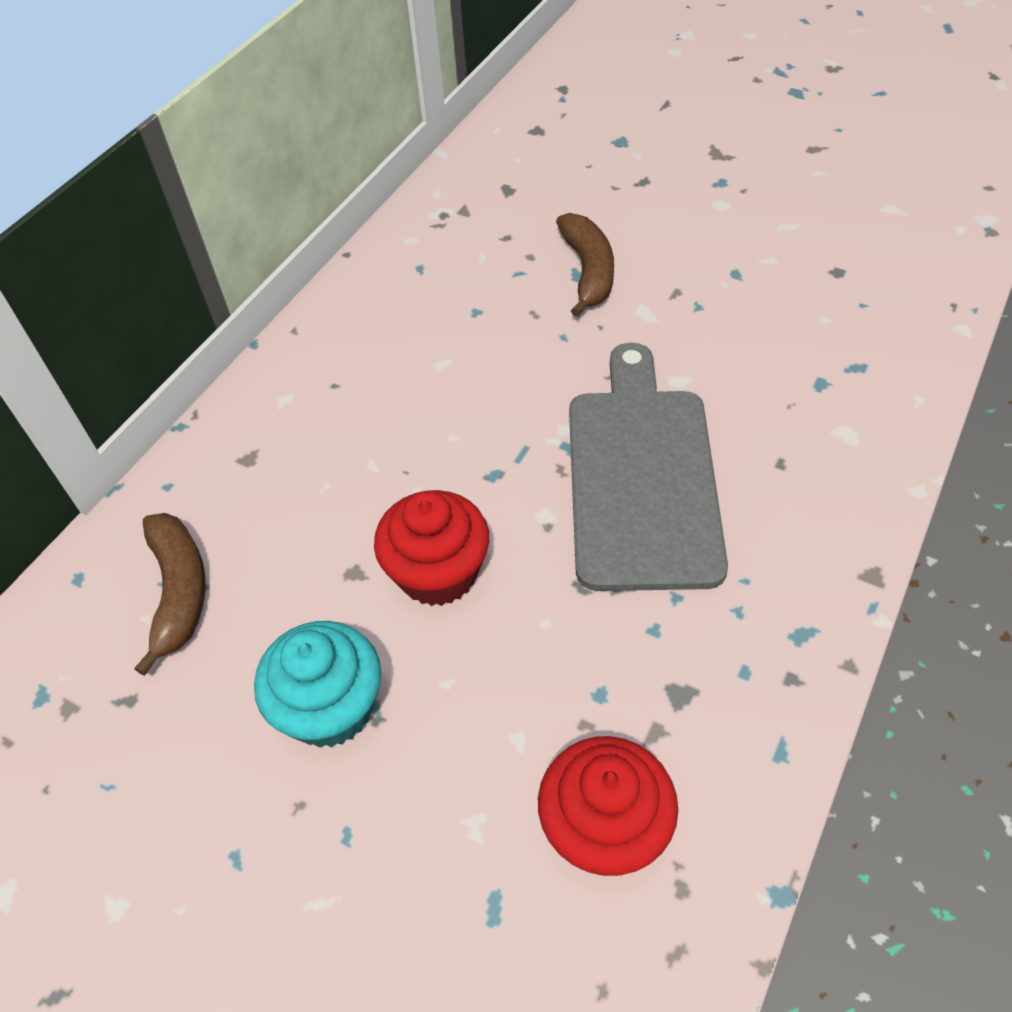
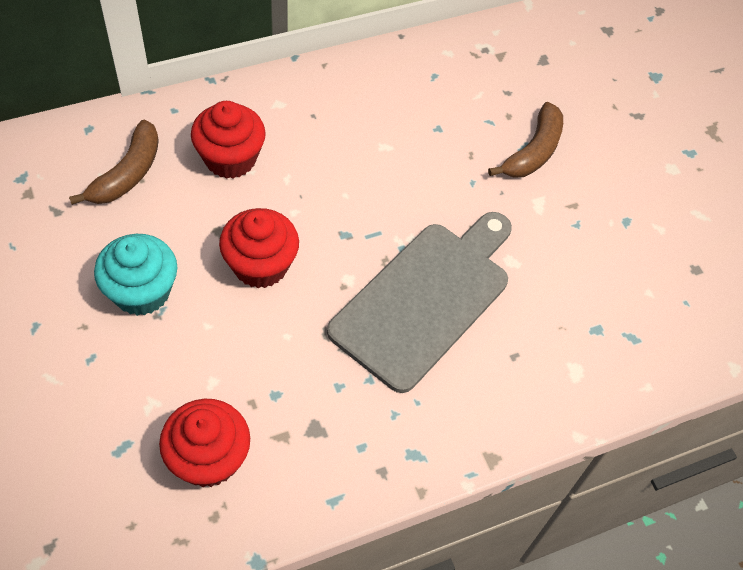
camera: 30 degrees right, 5 degrees up
(287, 489) = (230, 158): none -> red cupcake

